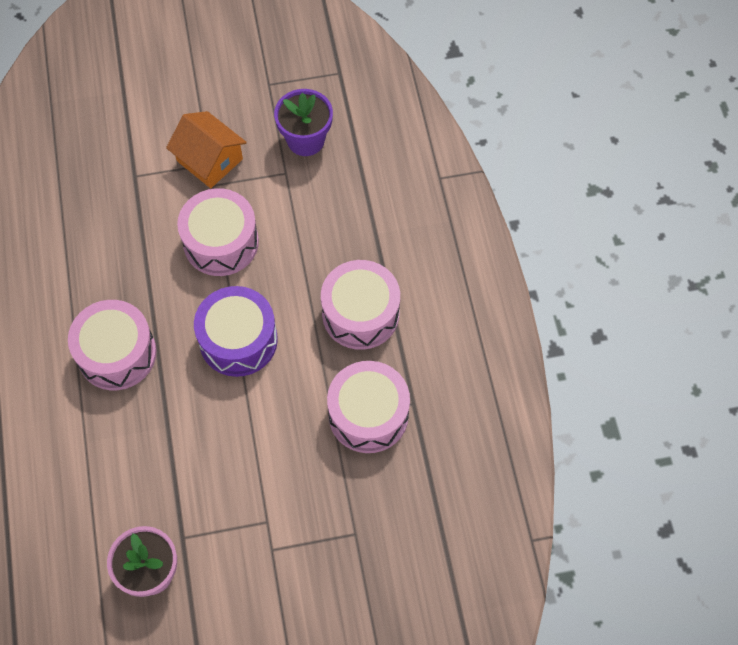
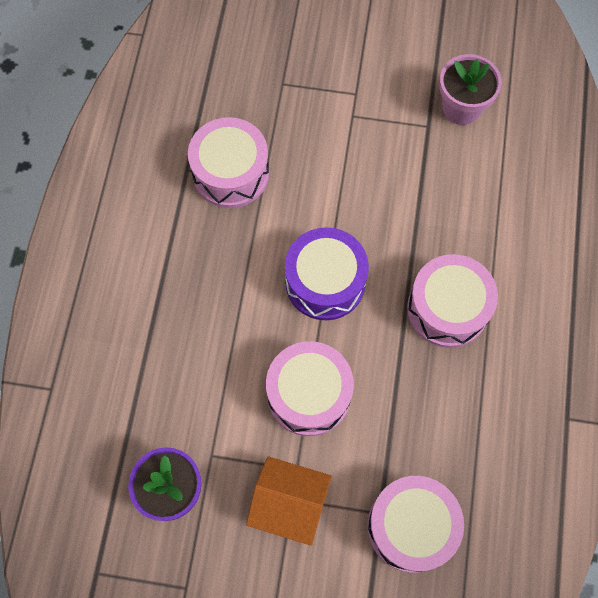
camera: 160 degrees left, 5 degrees up
(209, 160) = (289, 504): orange house -> orange house turned 45 degrees counterclockwise
(360, 314) = (198, 268): pink drum -> pink drum (411, 526)

